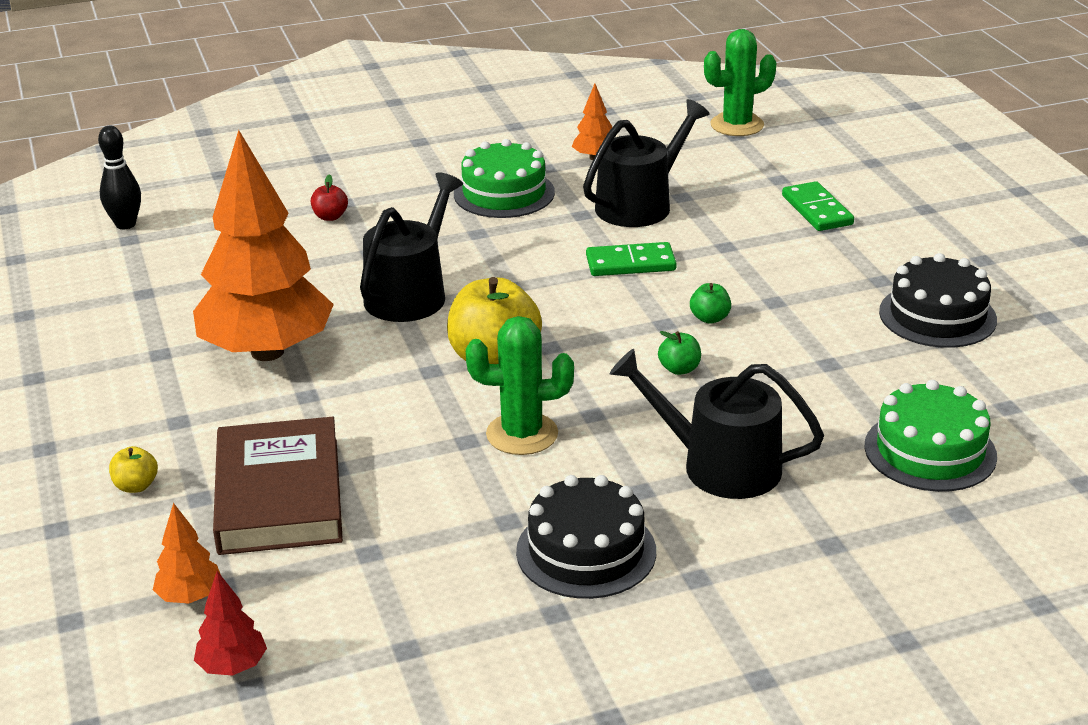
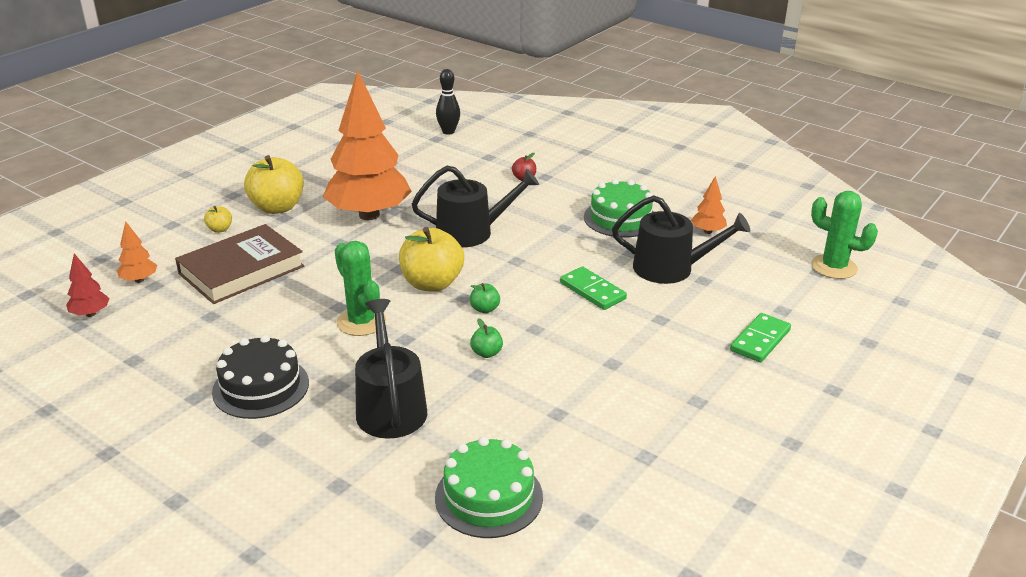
camera: 55 degrees right, 0 degrees up
(141, 419) = (277, 207): none -> yellow apple
(710, 318) = (560, 344): green apple -> green apple (484, 309)
(937, 316) = (678, 444): black cake -> none

